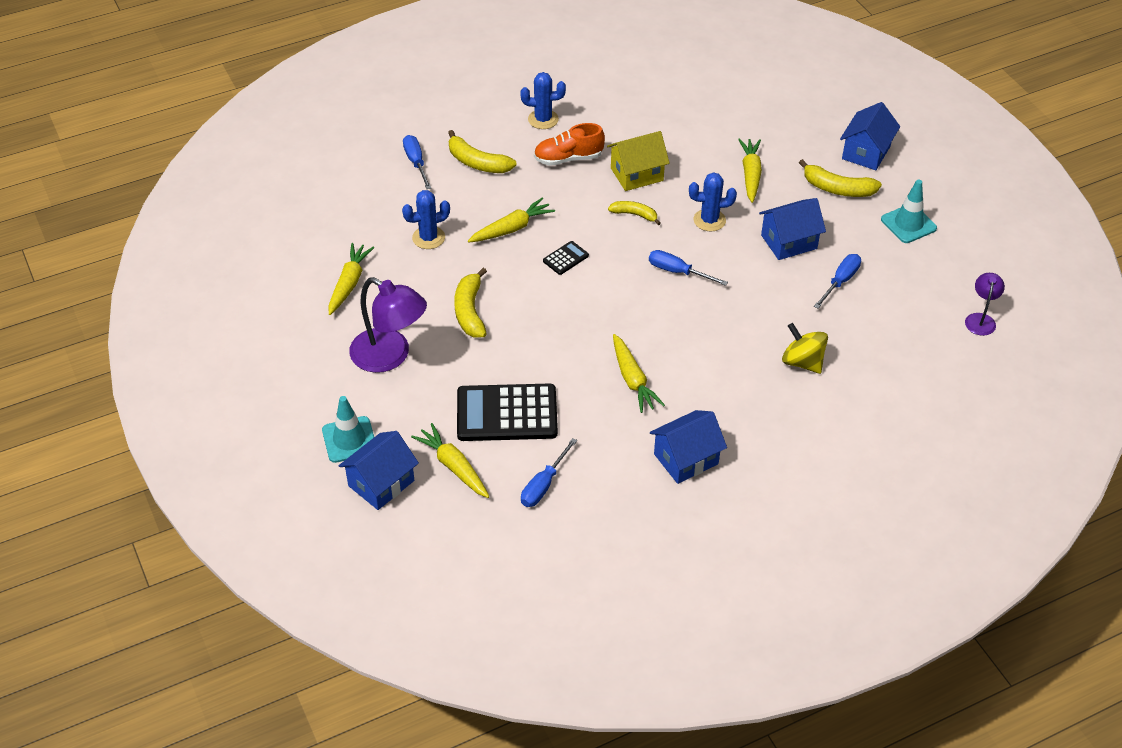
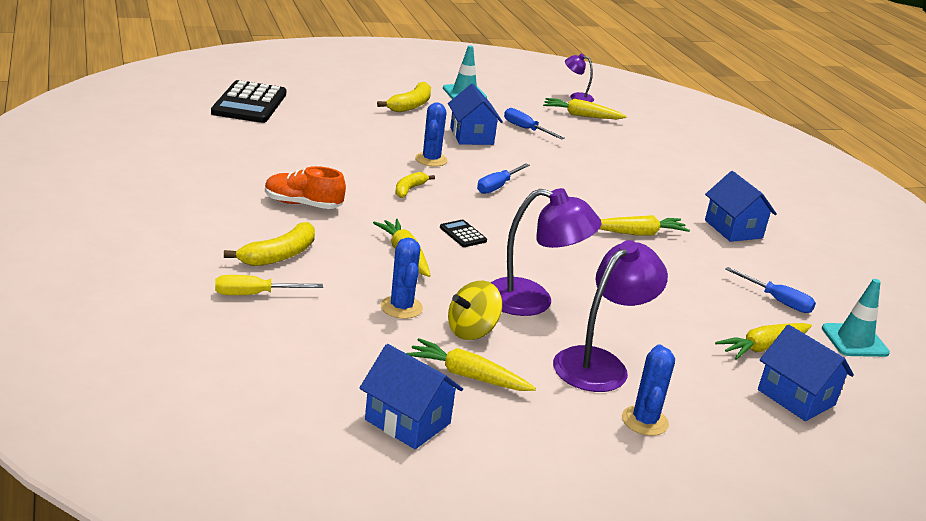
camera: 85 degrees left, 20 degrees down
(349, 439) = (734, 411): turquoise traffic cone -> turquoise traffic cone (854, 341)
(416, 162) = (255, 294): blue screwdriver -> yellow screwdriver
(470, 311) = (532, 301): yellow banana -> purple lamp
(507, 414) = (686, 304): black calculator -> black calculator (249, 103)
(543, 119) = (226, 205): blue cactus -> blue cactus (644, 421)
(568, 158) = (303, 204): orange shoe -> orange shoe turned 105 degrees clockwise
(636, 174) = (348, 177): yellow house -> none
(750, 174) = (375, 131): yellow carrot -> yellow carrot (581, 116)
(802, 362) = (618, 162): yellow spinning top -> yellow spinning top (472, 331)
(866, 152) = (369, 86): blue house -> blue house (407, 421)

